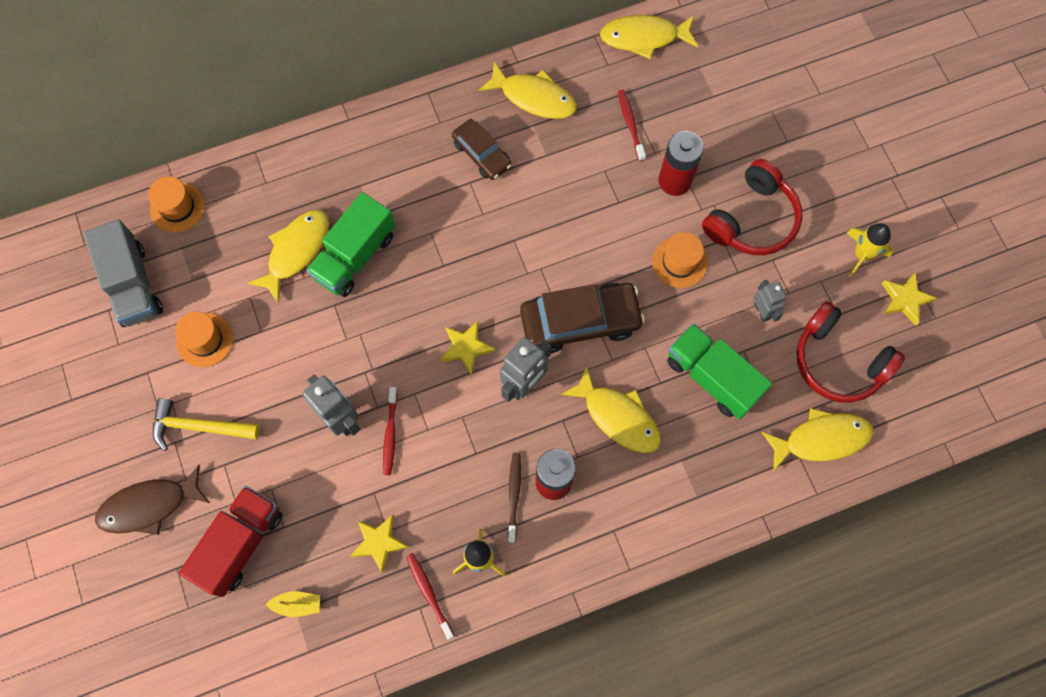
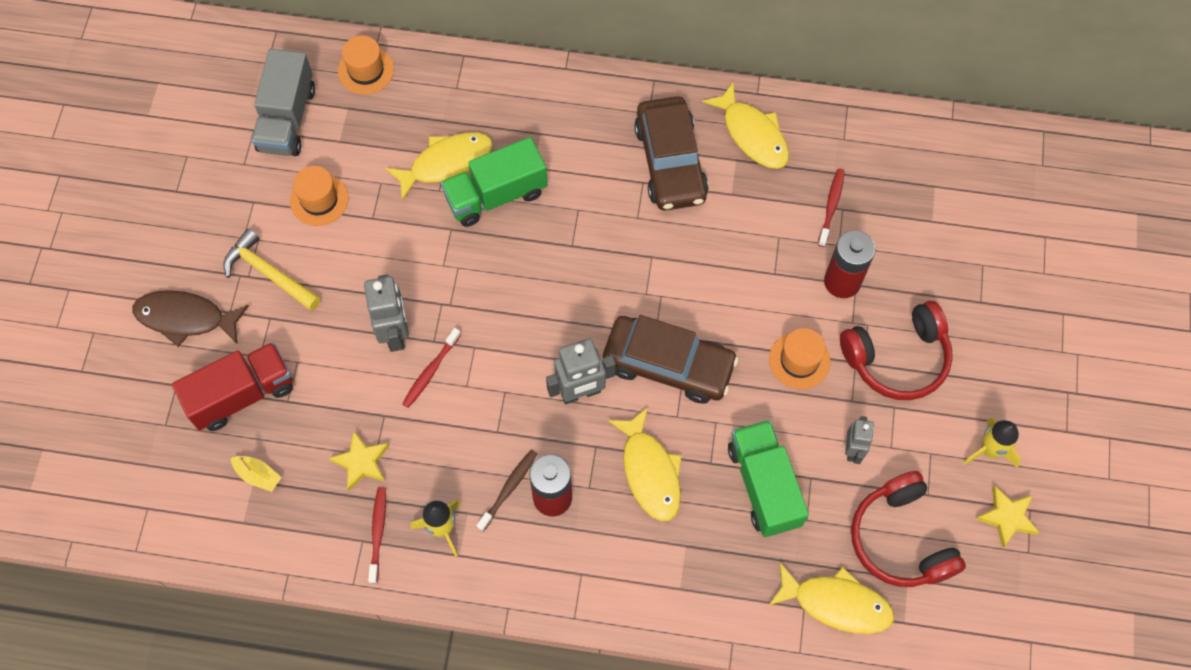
camera: 30 degrees right, 5 degrees down
(466, 348) = (546, 331): yellow star -> none
(482, 154) = (670, 162): brown car -> brown car, size x1.67
(644, 37) = (896, 131): yellow fish -> none

